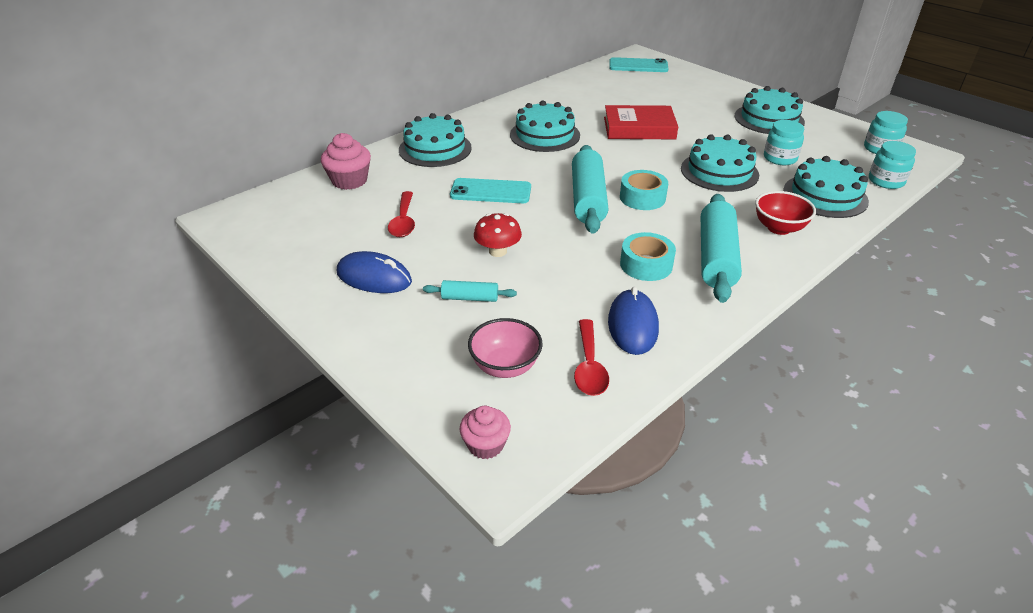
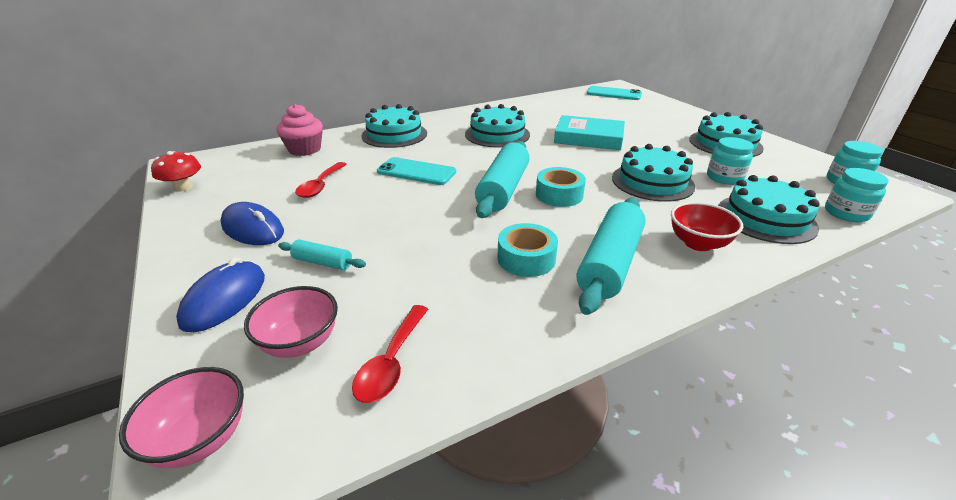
camera: 15 degrees right, 5 degrees down
(485, 445) = (200, 439): pink cupcake -> pink bowl
(498, 251) = (384, 223): red mushroom -> red mushroom (183, 187)
(632, 325) = (472, 322): blue mouse -> blue mouse (224, 299)
(639, 128) = (588, 138): red book -> turquoise book

